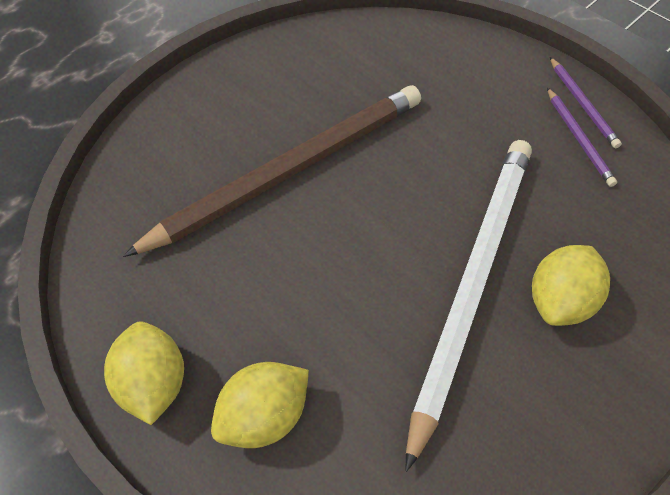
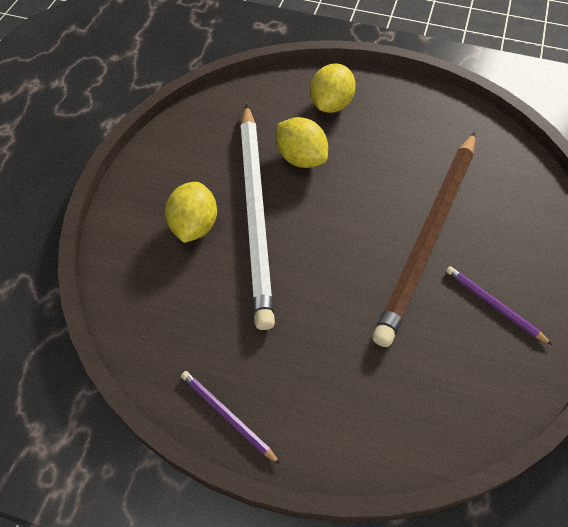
camera: 150 degrees right, 0 degrees up
(154, 383) = (397, 95): yellow lemon -> yellow lemon (301, 158)
(578, 138) = (220, 372): purple pencil -> purple pencil (494, 305)

